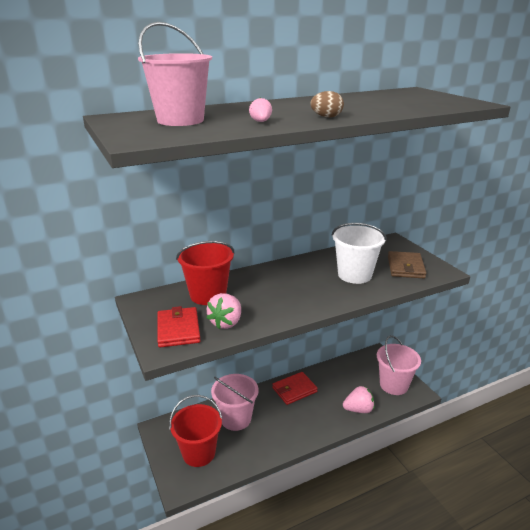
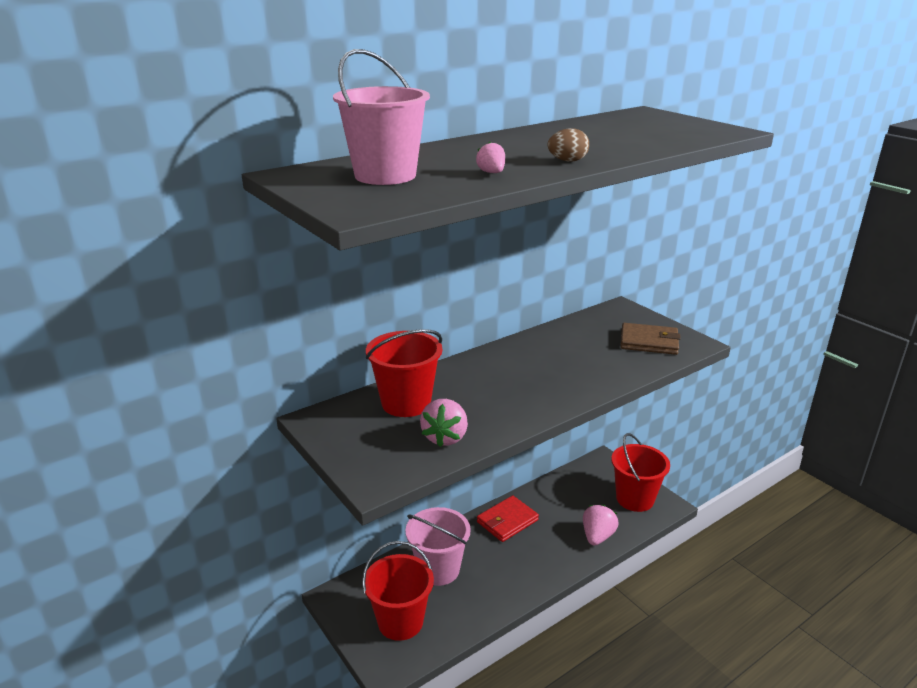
camera: 10 degrees left, 0 degrees up
(178, 329) = (385, 453): red wallet -> none
(354, 275) = (588, 358): white bucket -> none
(358, 409) = (597, 536): pink strawberry -> pink strawberry turned 45 degrees counterclockwise
(394, 385) = (635, 499): pink bucket -> red bucket
(405, 267) = (649, 342): brown wallet -> brown wallet turned 75 degrees counterclockwise

